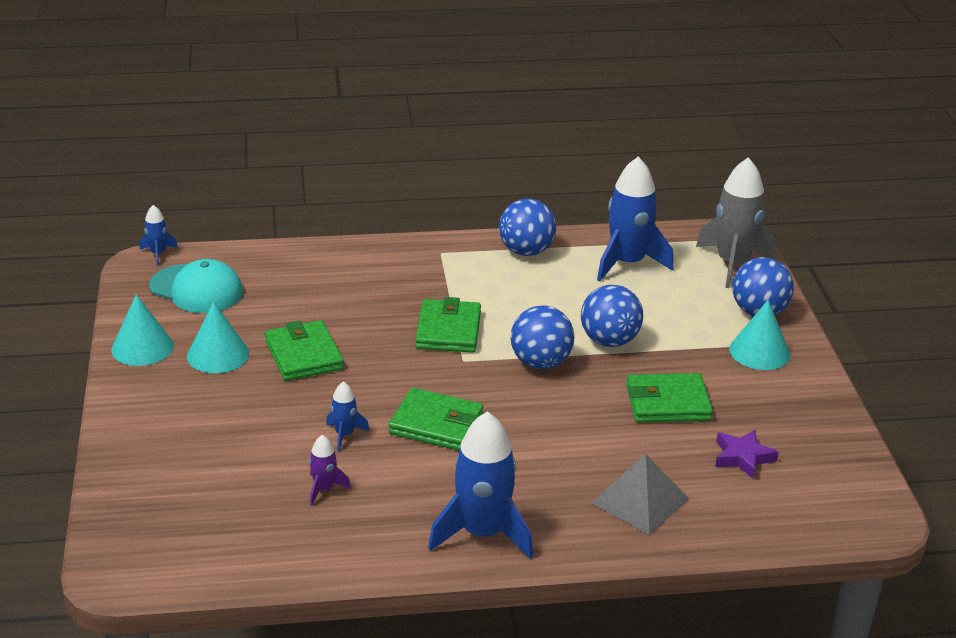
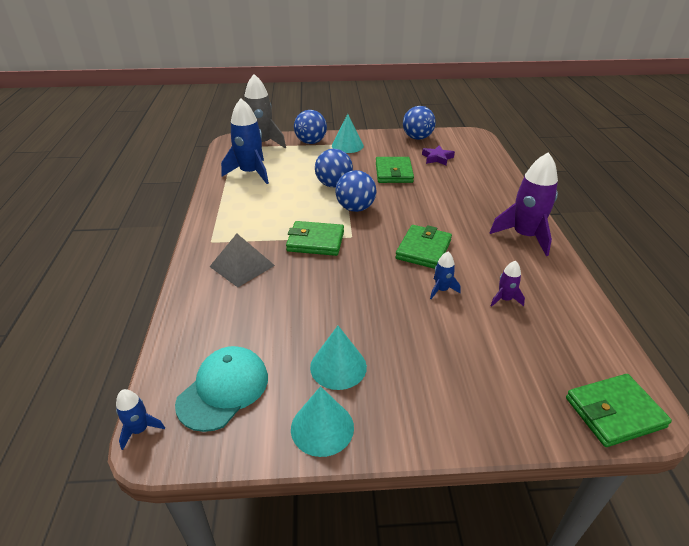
camera: 85 degrees left, 5 degrees up
(304, 355) = (341, 312): green wallet -> green wallet (614, 412)
(482, 533) = (524, 236): blue rocket -> purple rocket
(526, 251) = (223, 206): blue ball -> blue ball (417, 138)
(640, 500) = (479, 187): grey pyramid -> grey pyramid (242, 266)

